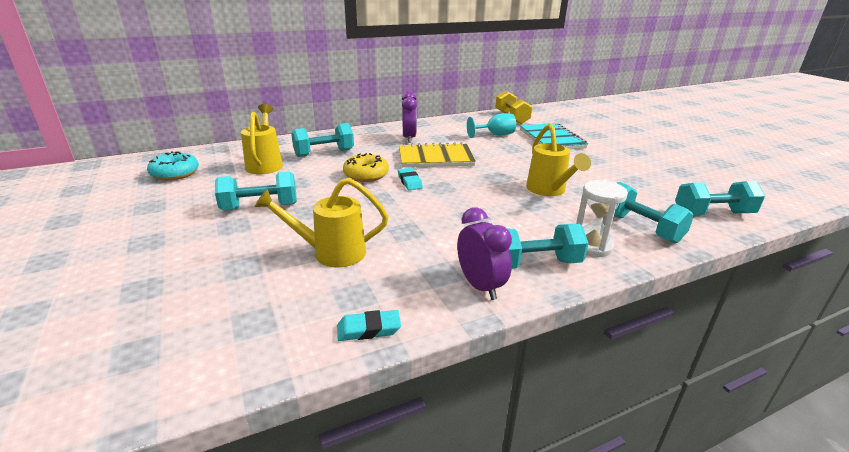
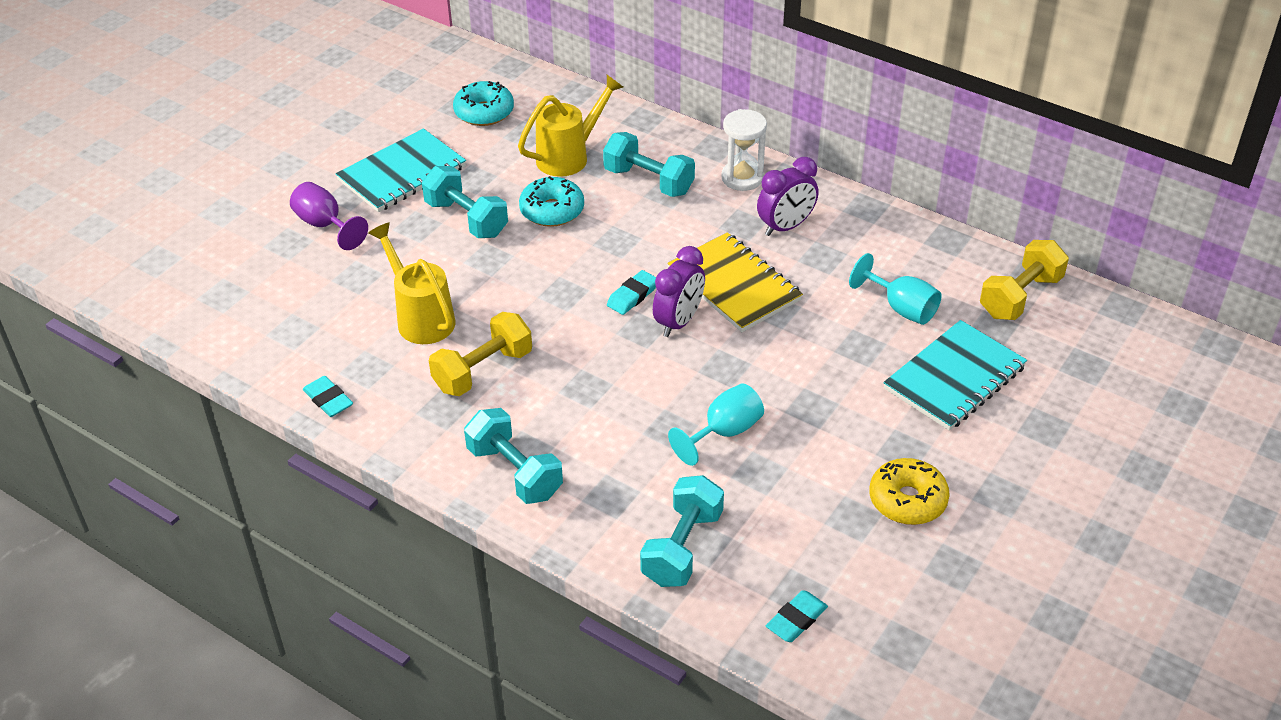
camera: 60 degrees right, 15 degrees up
(157, 263) = (325, 225): none -> purple goblet
(170, 215) = (402, 174): none -> turquoise notebook
(302, 181) = (552, 210): none -> turquoise donut
(366, 175) = (617, 251): yellow donut -> yellow donut (907, 500)
(418, 245) = (483, 371): none -> yellow dumbbell
(480, 286) = (441, 445): purple clock -> purple clock (678, 322)
(548, 190) = (724, 432): yellow watering can -> turquoise goblet
(592, 246) = (592, 510): white hourglass -> white hourglass (742, 178)
(712, 214) = (796, 619): turquoise dumbbell -> turquoise eraser

